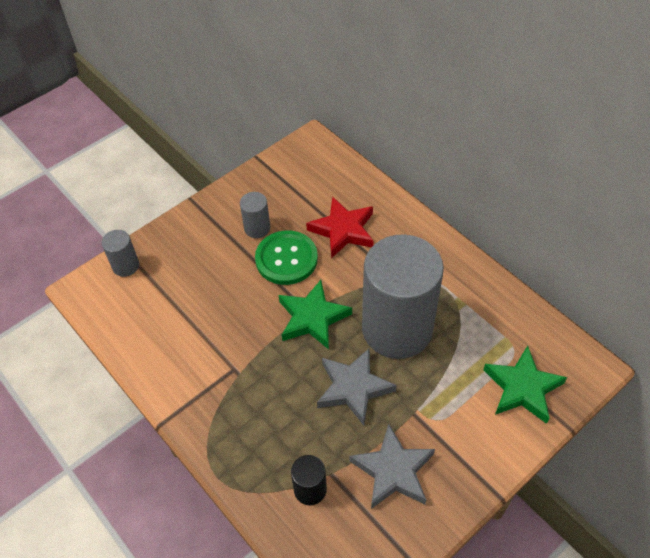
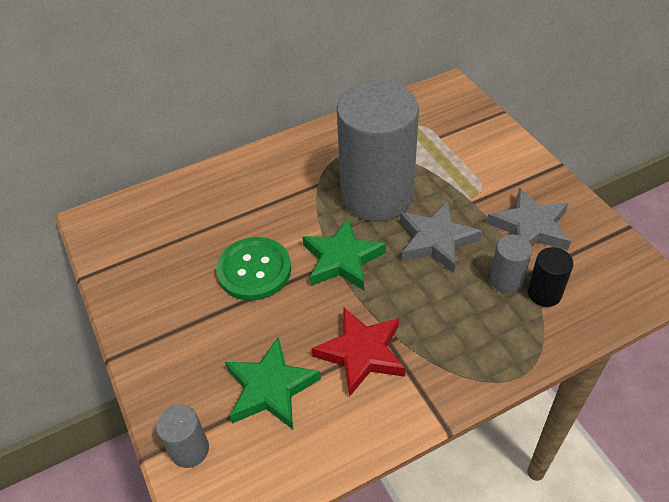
camera: 75 degrees left, 5 degrees down
(257, 228) = (196, 291): grey cylinder -> grey cylinder (506, 280)
(343, 230) = (236, 215): red star -> red star (361, 353)
(522, 388) = (460, 128): green star -> green star (270, 388)

